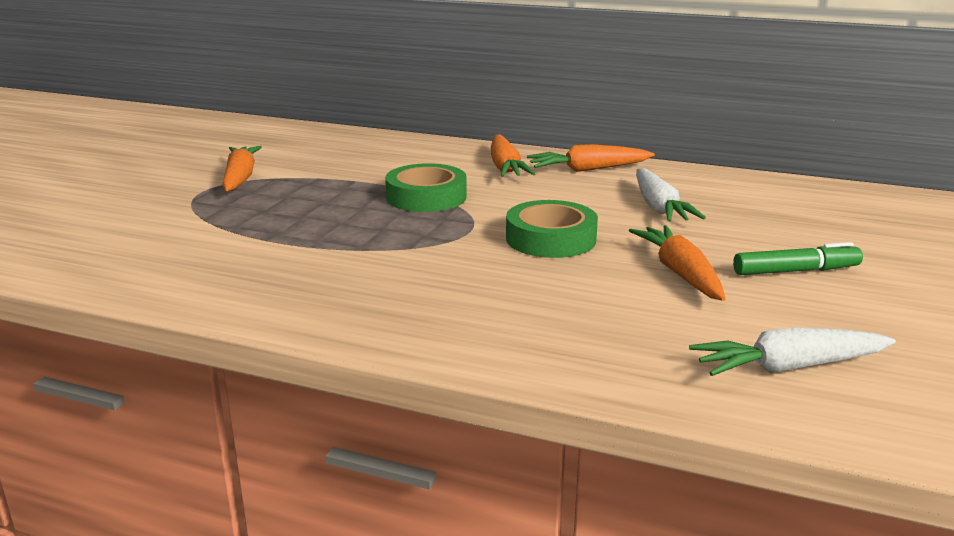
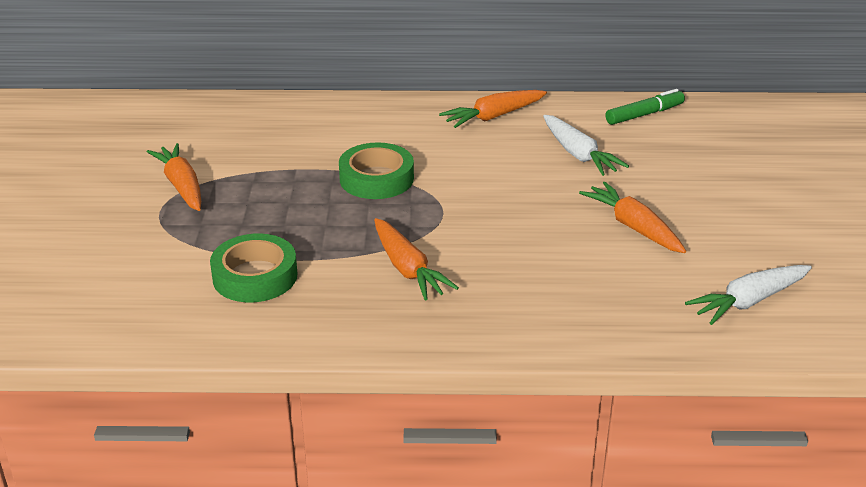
camera: 20 degrees left, 10 degrees up
(505, 167) = (419, 126): orange carrot -> orange carrot (407, 269)
(551, 239) = (514, 209): green tape -> green tape (255, 276)
(796, 271) = (713, 207): green marker -> green marker (644, 114)

